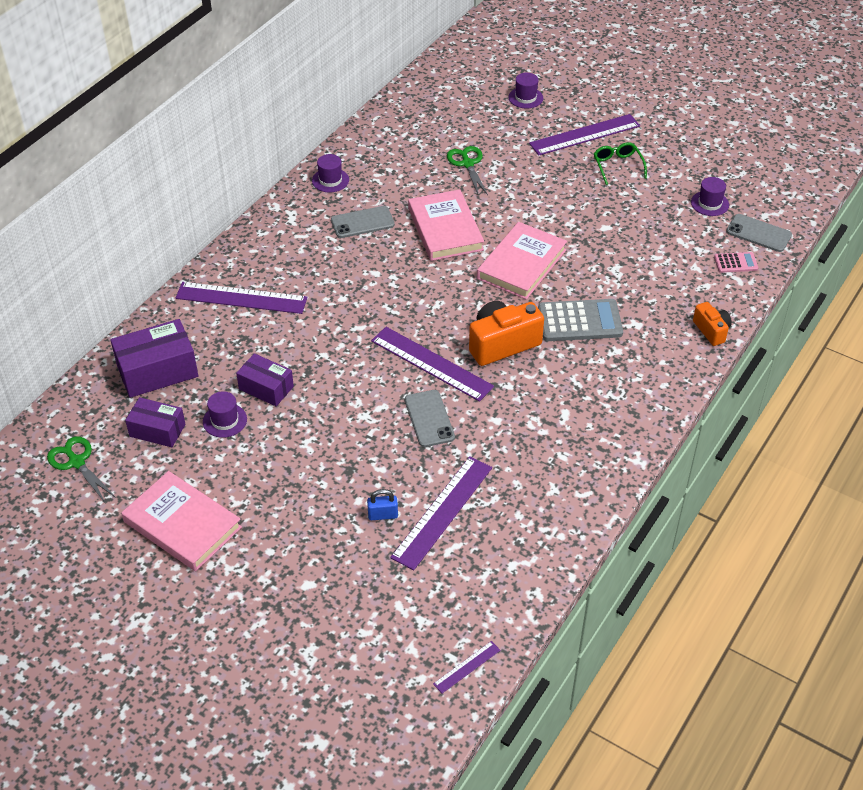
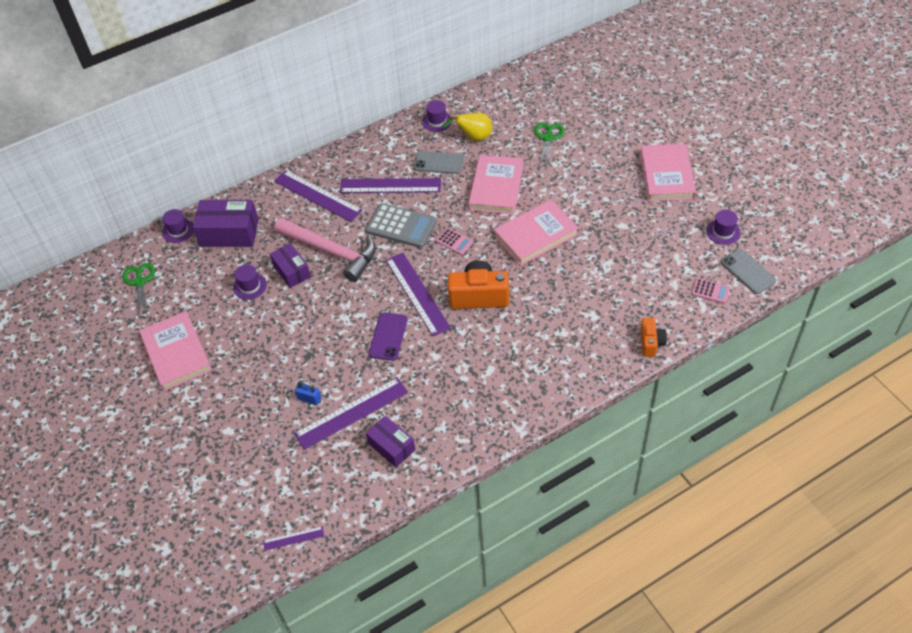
camera: 30 degrees right, 5 degrees up
(157, 430) = (203, 277): purple box -> purple box (391, 446)
(300, 352) = (331, 251): none -> pink hammer
(384, 186) = (473, 138): none -> yellow pear
(429, 418) = (388, 336): grey phone -> purple phone
(436, 298) = (454, 242): none -> pink calculator
(525, 98) = (630, 94): purple hat -> purple hat (178, 230)
(579, 321) = (550, 298): grey calculator -> grey calculator (401, 226)
(584, 135) = (657, 140): purple ruler -> purple ruler (390, 185)
(617, 166) = (667, 175): green glasses -> pink book

